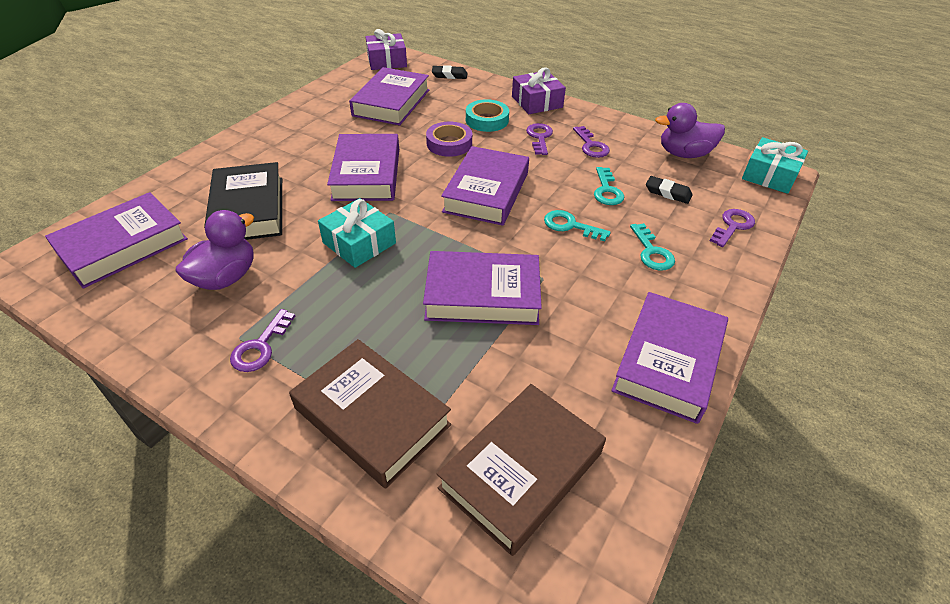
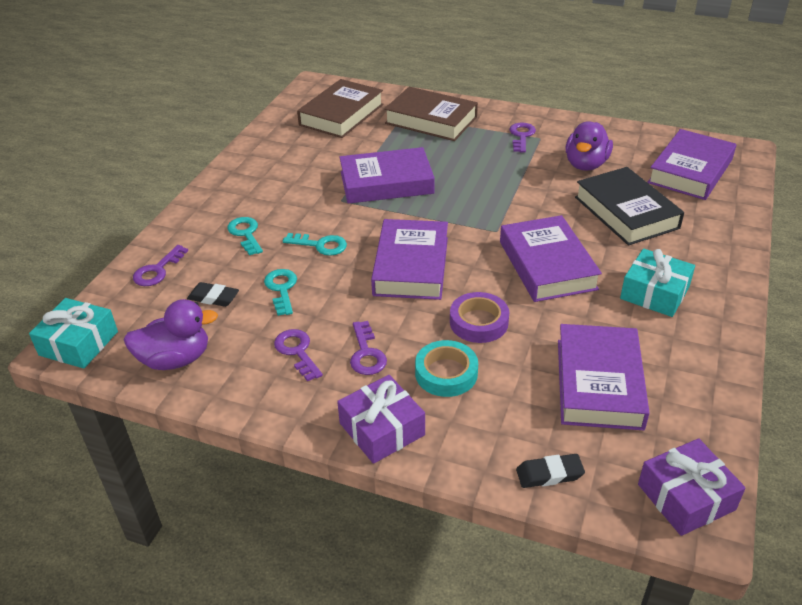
camera: 170 degrees right, 5 degrees down
(359, 243) = (504, 202): turquoise gift -> turquoise gift (654, 293)
(668, 361) = (250, 166): purple book -> none

